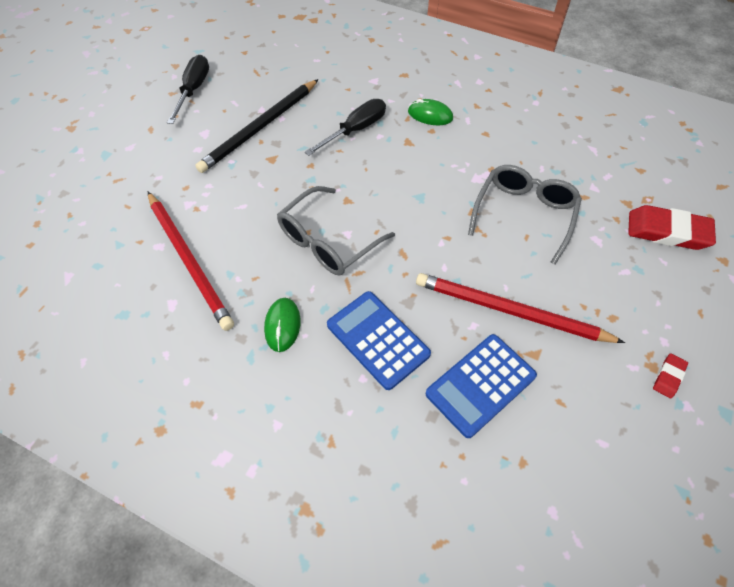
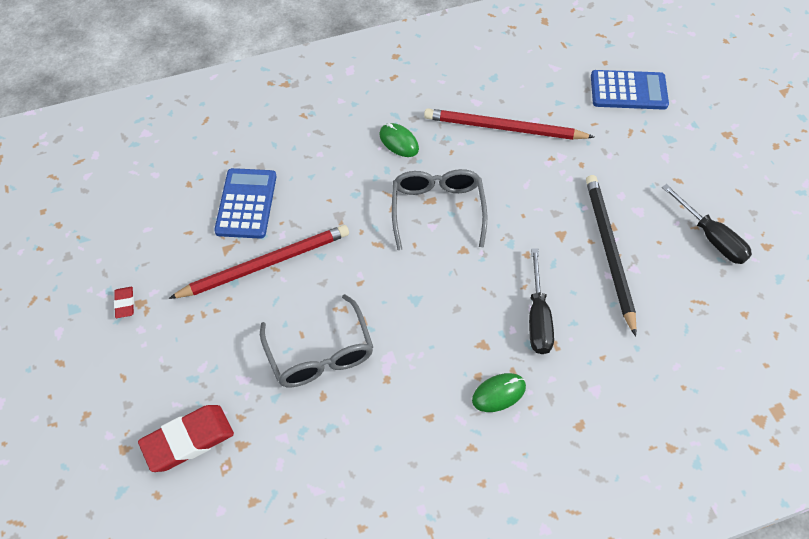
camera: 135 degrees right, 0 degrees up
(378, 339) = (334, 179): blue calculator -> blue calculator (628, 91)

